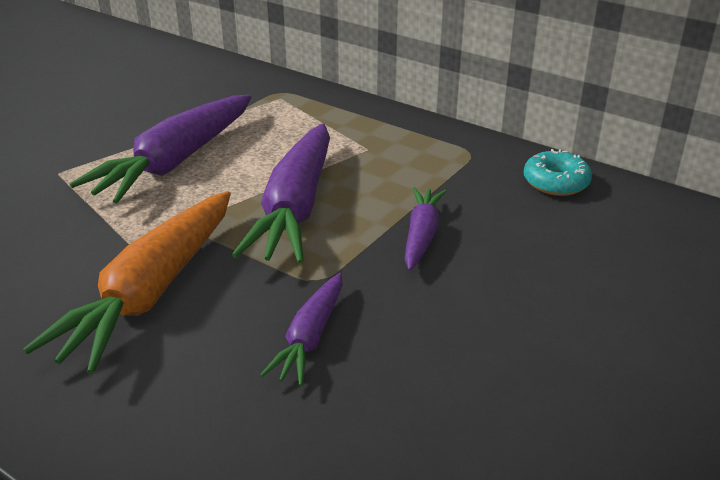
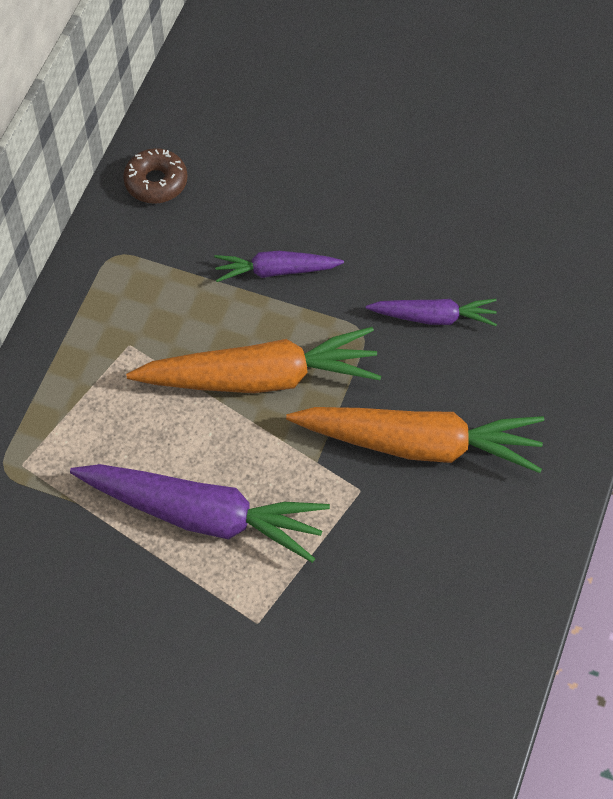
camera: 105 degrees left, 25 degrees up
(296, 208) = (260, 378): purple carrot -> orange carrot
(556, 182) = (156, 182): turquoise donut -> brown donut

